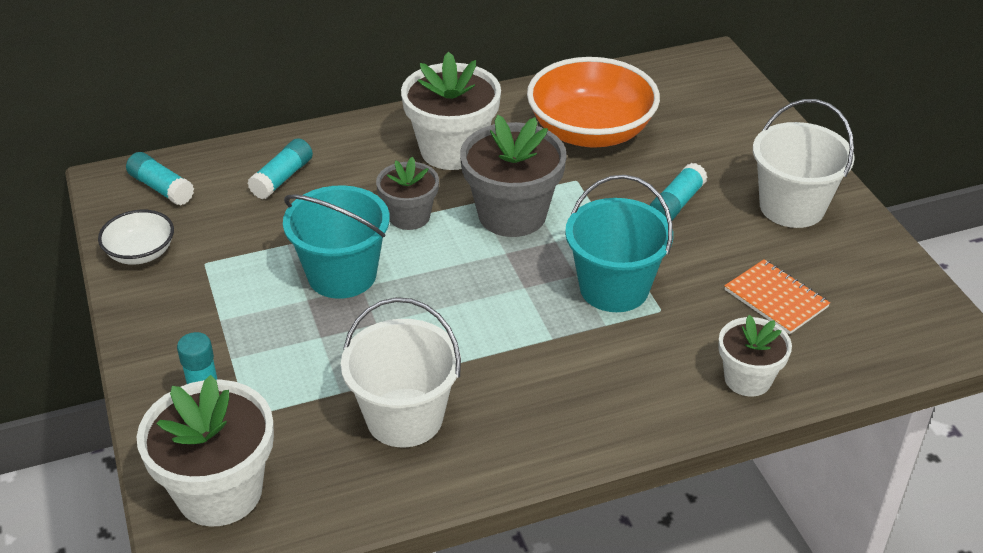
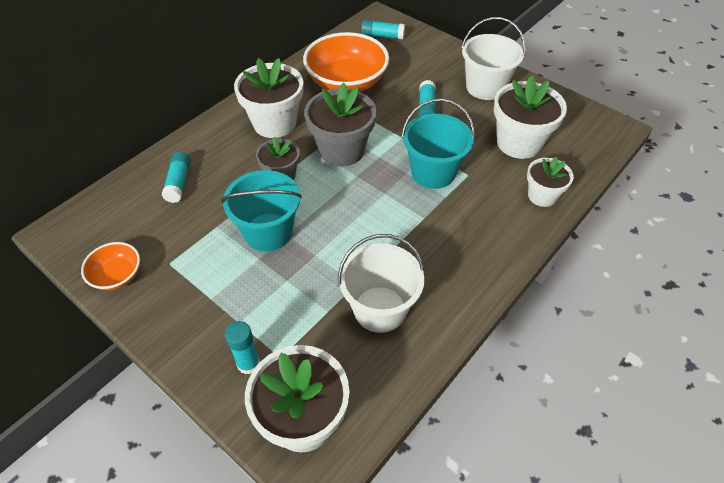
camera: 30 degrees left, 10 degrees up
(141, 253) = (117, 275): white bowl -> orange bowl
(161, 188) = (97, 223): turquoise glue stick -> turquoise glue stick (382, 36)
(776, 298) = (519, 143): orange notebook -> white flower pot

